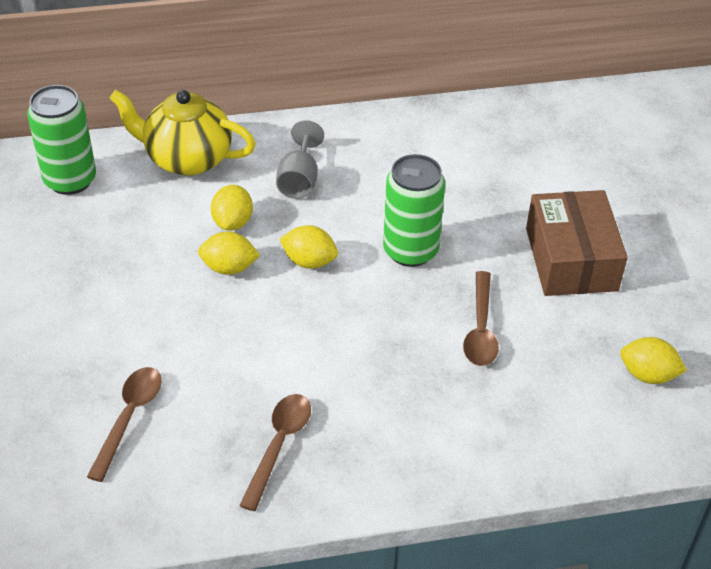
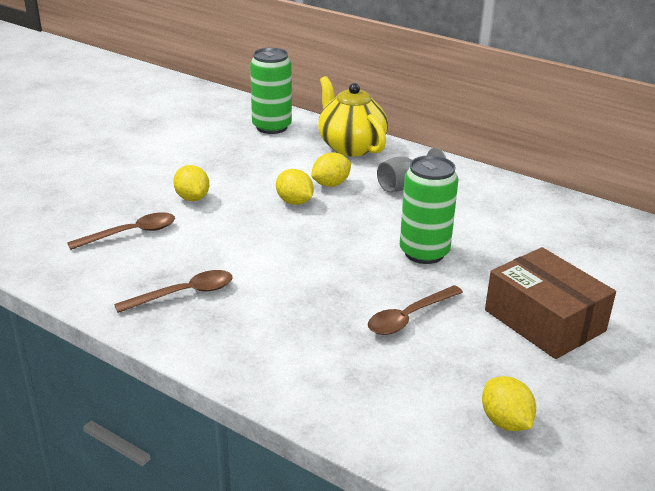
camera: 45 degrees right, 15 degrees down
(309, 261) = (347, 223): yellow lemon -> yellow lemon (192, 198)
(571, 259) = (544, 320): brown box -> brown box turned 75 degrees counterclockwise

